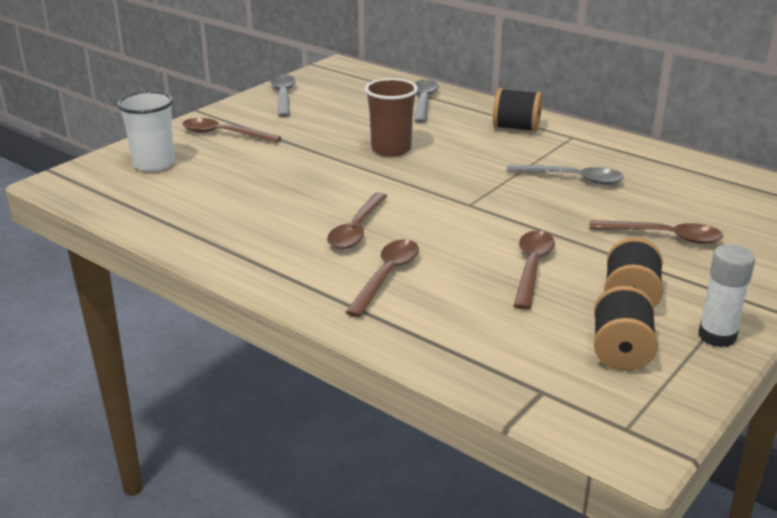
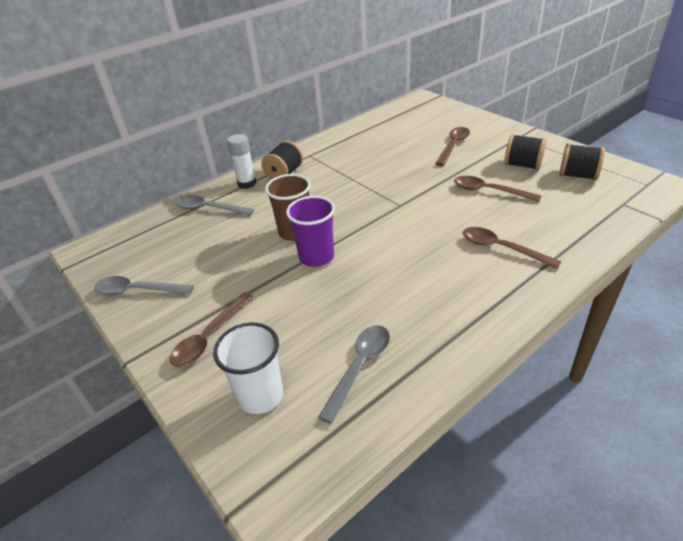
camera: 75 degrees left, 10 degrees up
(347, 165) = (316, 257): none -> purple cup
(356, 229) = (431, 258): brown spoon -> none
(572, 179) = (373, 163): grey spoon -> grey spoon (360, 367)
(717, 336) = (557, 148): white glue stick -> white glue stick (247, 183)

